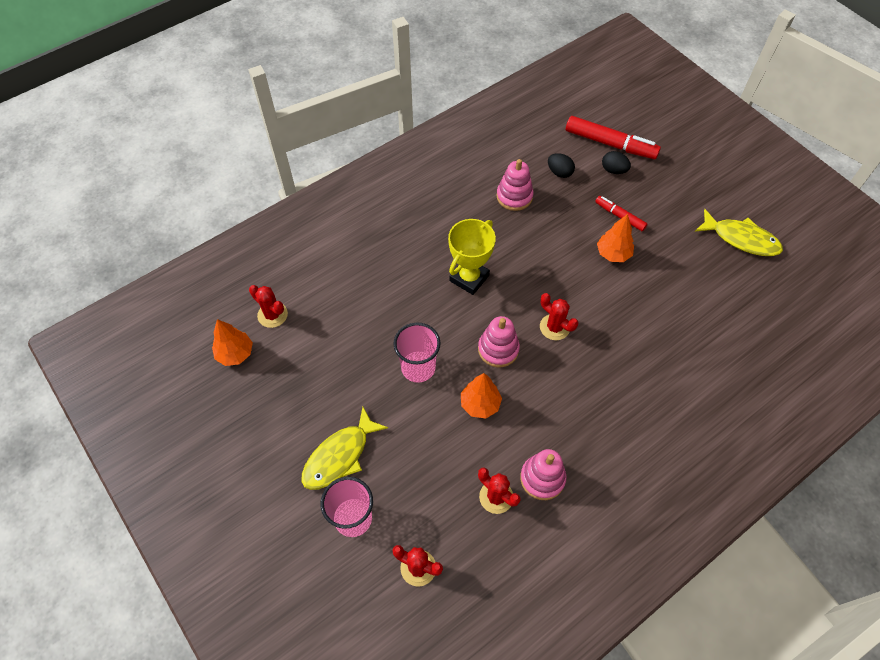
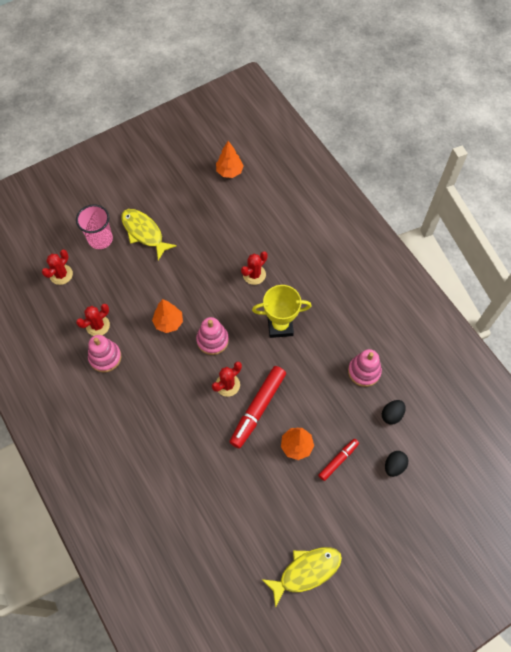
camera: 95 degrees right, 5 degrees up
(272, 315) = (259, 193): red cactus -> red cactus (254, 274)
(418, 368) = (204, 284): pink cup -> none
(469, 278) = (280, 326): yellow trophy -> yellow trophy turned 45 degrees counterclockwise
(610, 144) = (428, 469): red marker -> red marker (258, 409)
(741, 239) = (306, 571): yellow fish -> yellow fish turned 150 degrees counterclockwise

